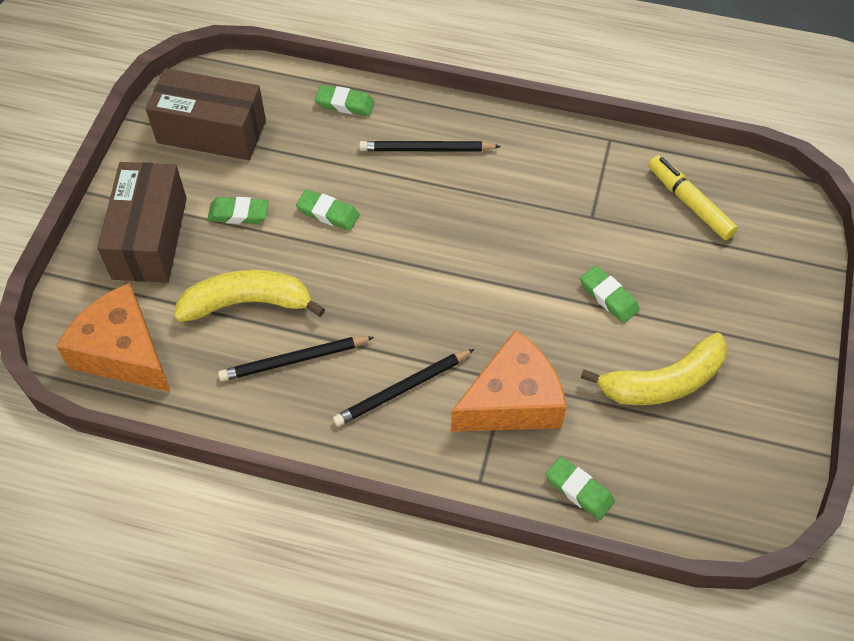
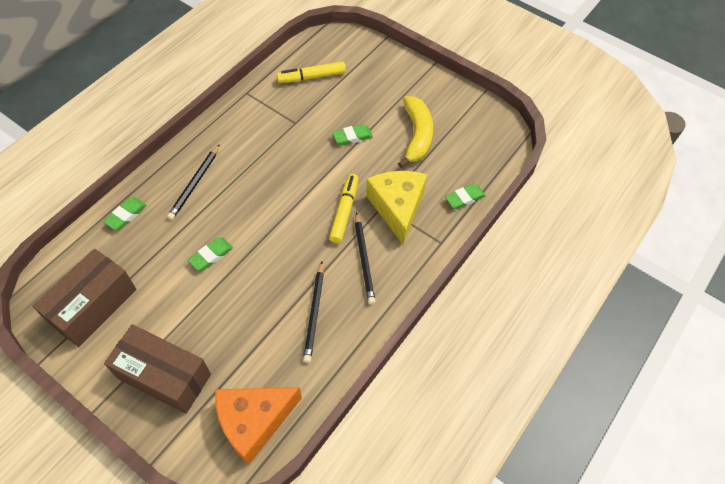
camera: 70 degrees left, 0 degrees up
(238, 214) = (178, 310): green eraser -> none
(247, 303) = (255, 327): yellow banana -> none
(470, 335) = (344, 211): none -> yellow marker
(512, 401) = (397, 207): orange cheese -> yellow cheese

